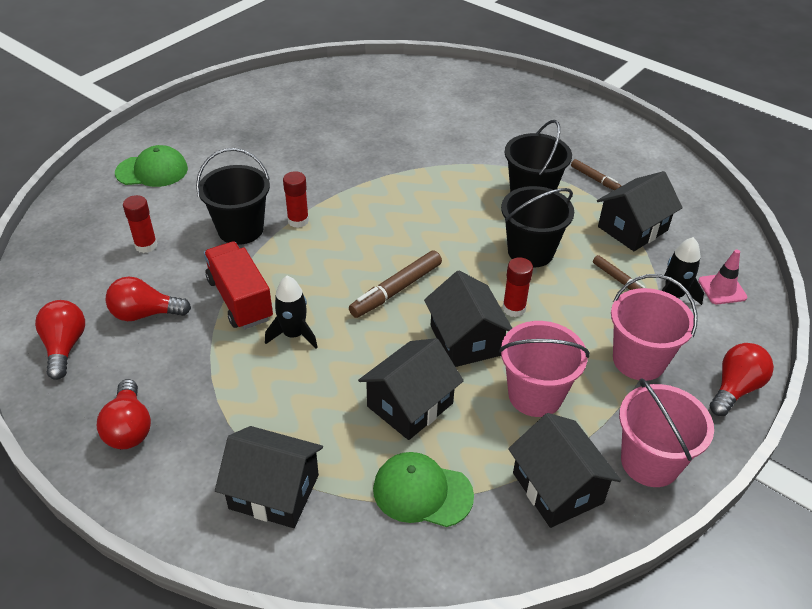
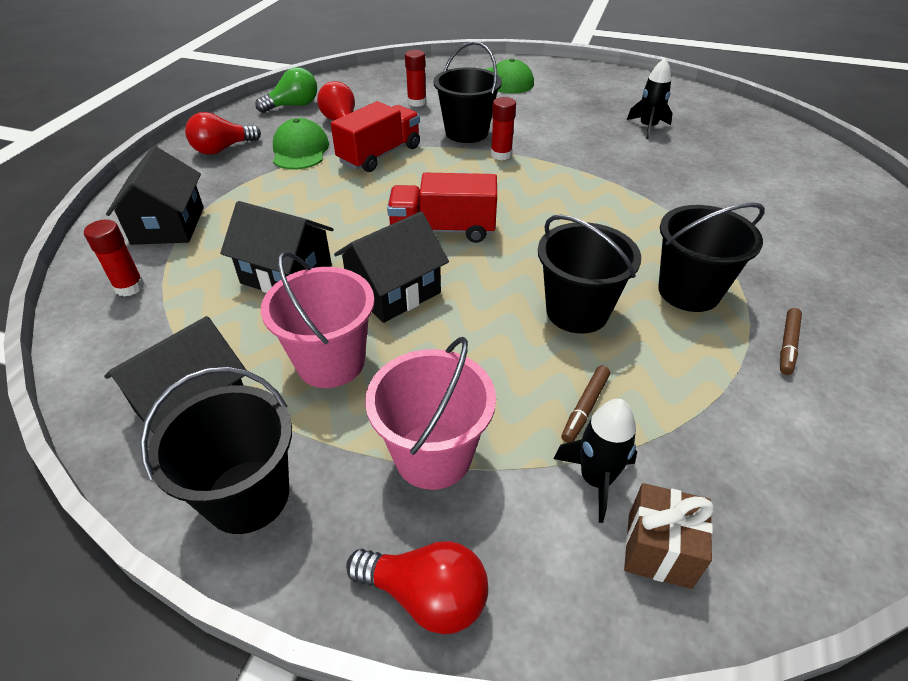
camera: 70 degrees right, 0 degrees up
(65, 347) = (293, 106): red light bulb -> green light bulb
(293, 334) = (351, 189): black rocket -> black rocket (648, 127)
(396, 290) = (443, 229): brown marker -> red truck
(422, 492) = (176, 306): green cap -> green cap (300, 150)
(514, 308) = (465, 317): red glue stick -> red glue stick (129, 287)
(632, 228) = (713, 405): black house -> none
(650, 462) = (248, 496): pink bucket -> black bucket
(722, 289) = (659, 550): pink traffic cone -> brown gift

